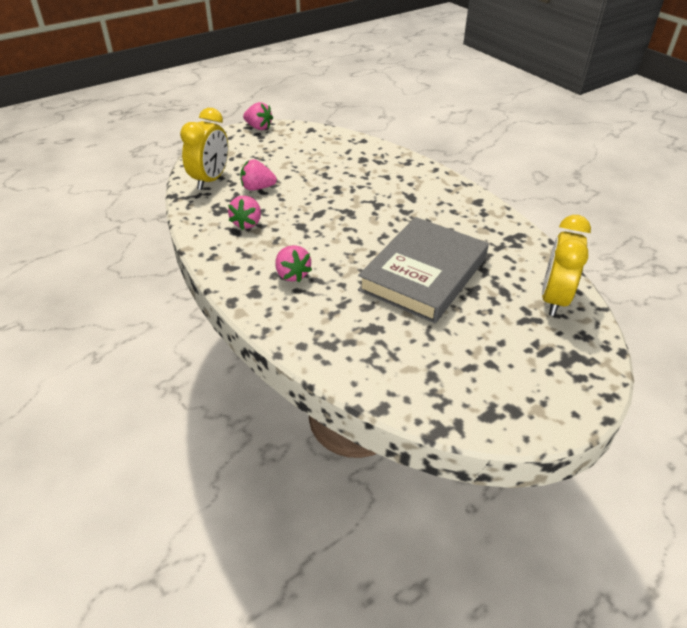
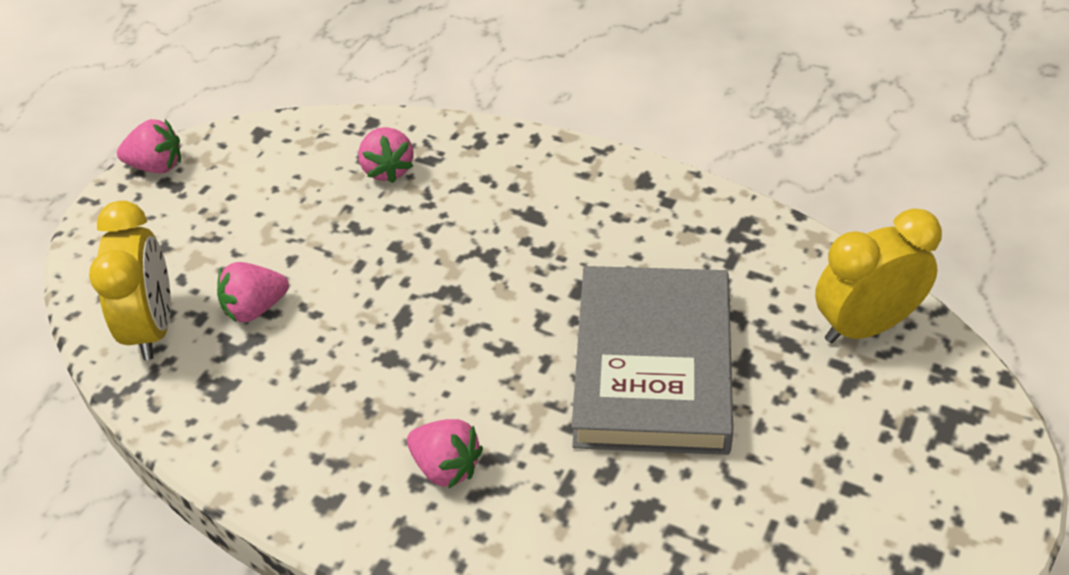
camera: 25 degrees left, 5 degrees up
(247, 223) = (291, 394): pink strawberry -> pink strawberry (387, 169)
(553, 299) = (865, 326): yellow clock -> yellow clock turned 75 degrees clockwise

